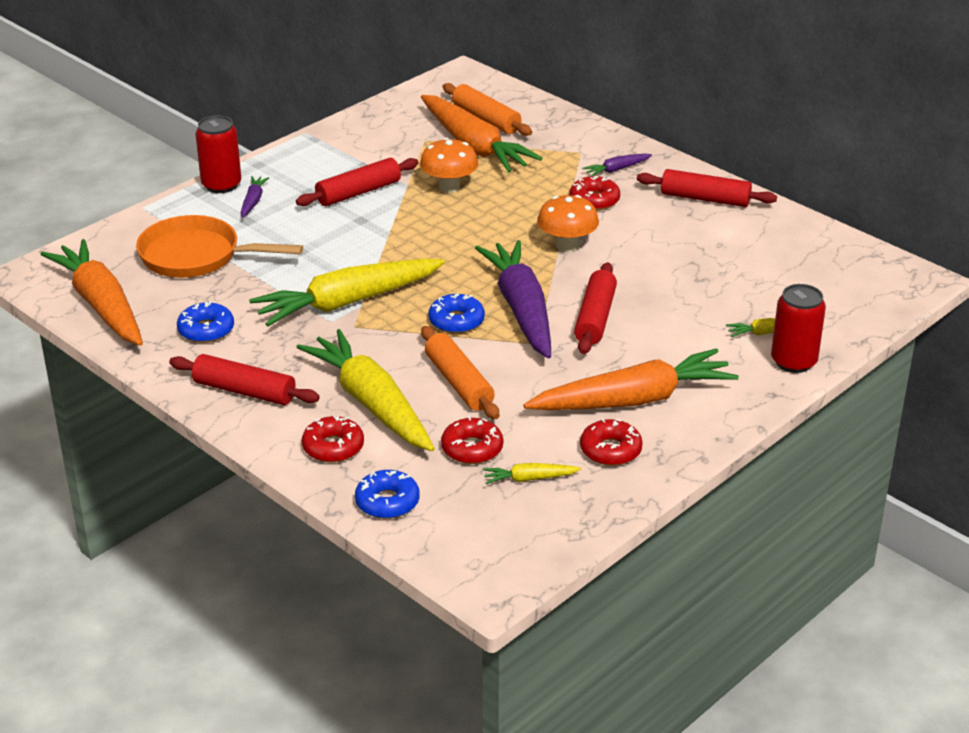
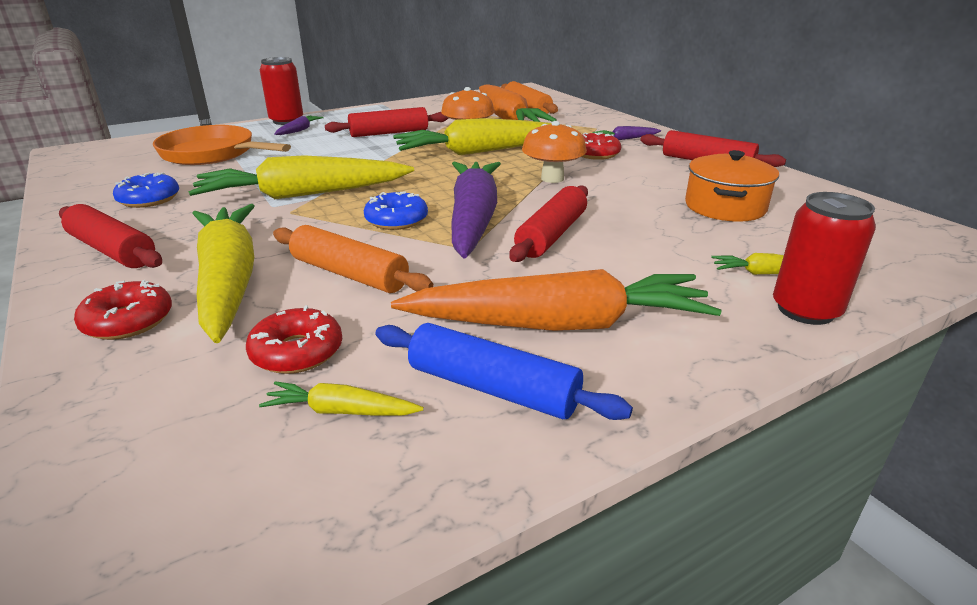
camera: 15 degrees right, 5 degrees down
(101, 305) = (89, 174): orange carrot -> none
(387, 502) = (106, 408): blue donut -> none
(459, 382) = (349, 274): orange rolling pin -> orange rolling pin turned 45 degrees counterclockwise
(477, 213) = (480, 152): none -> yellow carrot
(610, 450) = (493, 388): red donut -> blue rolling pin
(729, 262) = (725, 207): none -> orange pot

